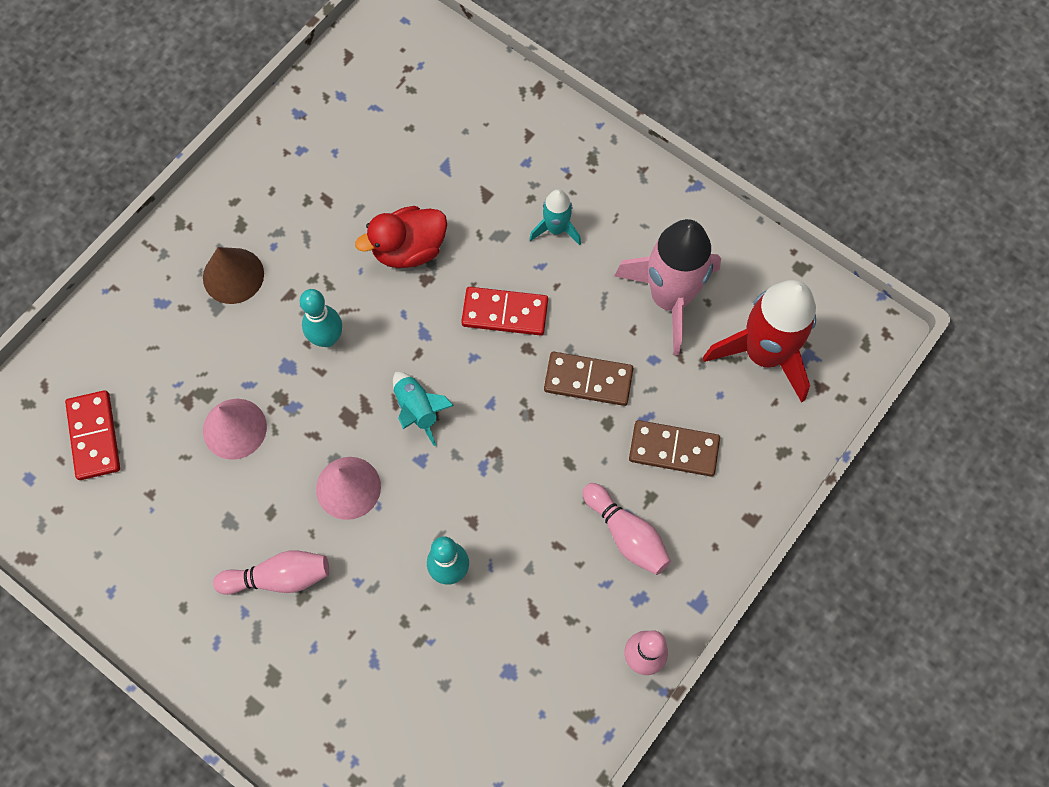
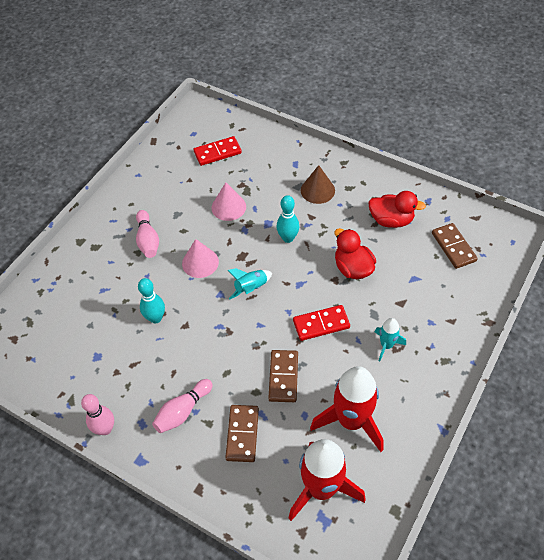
camera: 85 degrees right, 15 degrees down
(325, 175) = (391, 220): none -> red duck
(398, 100) = (453, 247): none -> brown domino
(505, 312) = (321, 324): red domino -> red domino turned 75 degrees clockwise
(669, 298) = (351, 421): pink rocket -> red rocket

